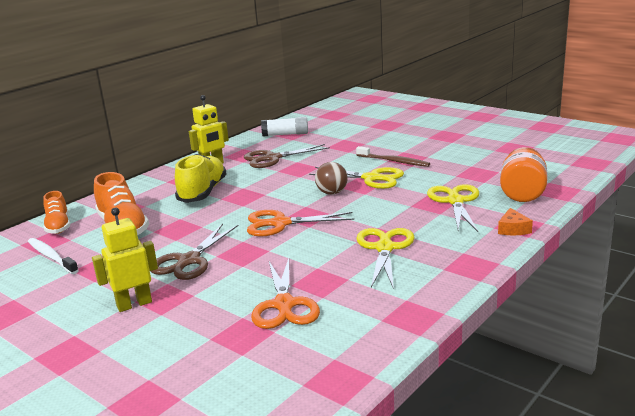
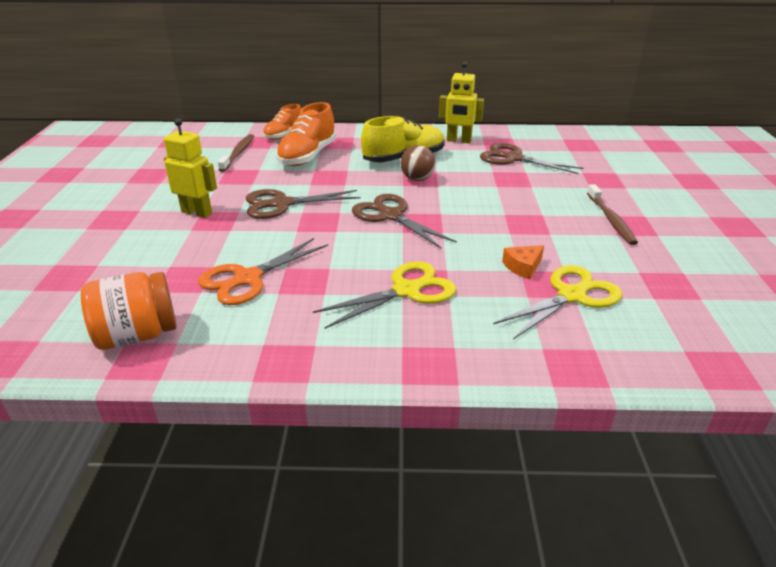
camera: 50 degrees right, 10 degrees up
(51, 257) = (238, 153): white toothbrush -> brown toothbrush
(280, 223) = (391, 216): orange scissors -> brown scissors
(285, 134) = (573, 143): white glue stick -> none
(332, 193) = (485, 215): brown ball -> brown ball (417, 179)
(371, 178) = (549, 223): yellow scissors -> none
(513, 229) = (556, 365): orange cheese -> orange cheese (523, 267)
(522, 194) = (666, 340): orange jar -> orange jar (137, 335)

